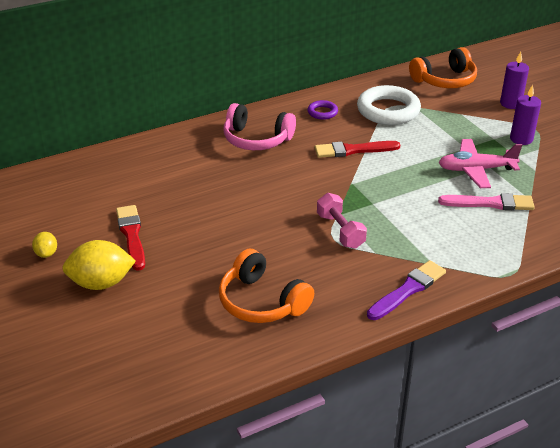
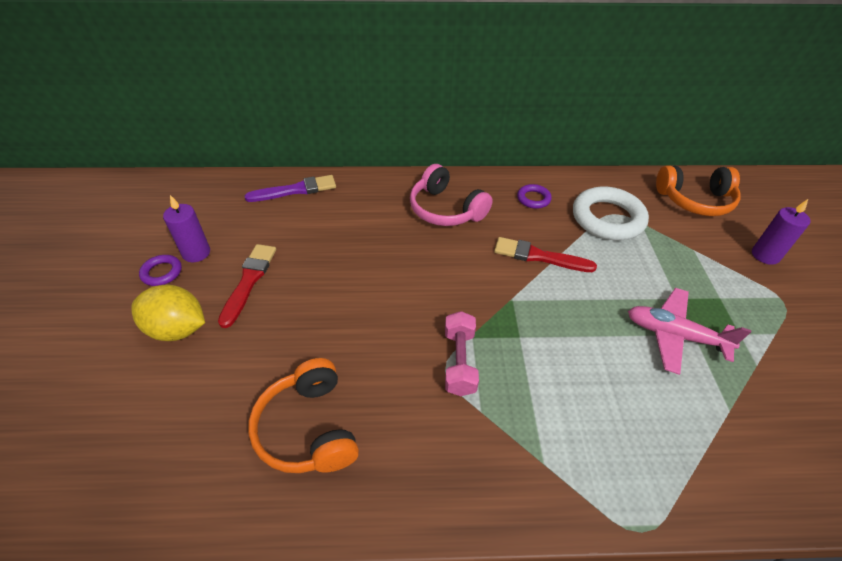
camera: 25 degrees right, 10 degrees up
(46, 253) = (162, 272): yellow lemon -> purple ring
(408, 290) = (487, 492): purple brush -> purple brush (295, 190)
(490, 203) = (669, 395): pink brush -> none
(521, 139) = (757, 310): purple candle -> purple candle (196, 253)

